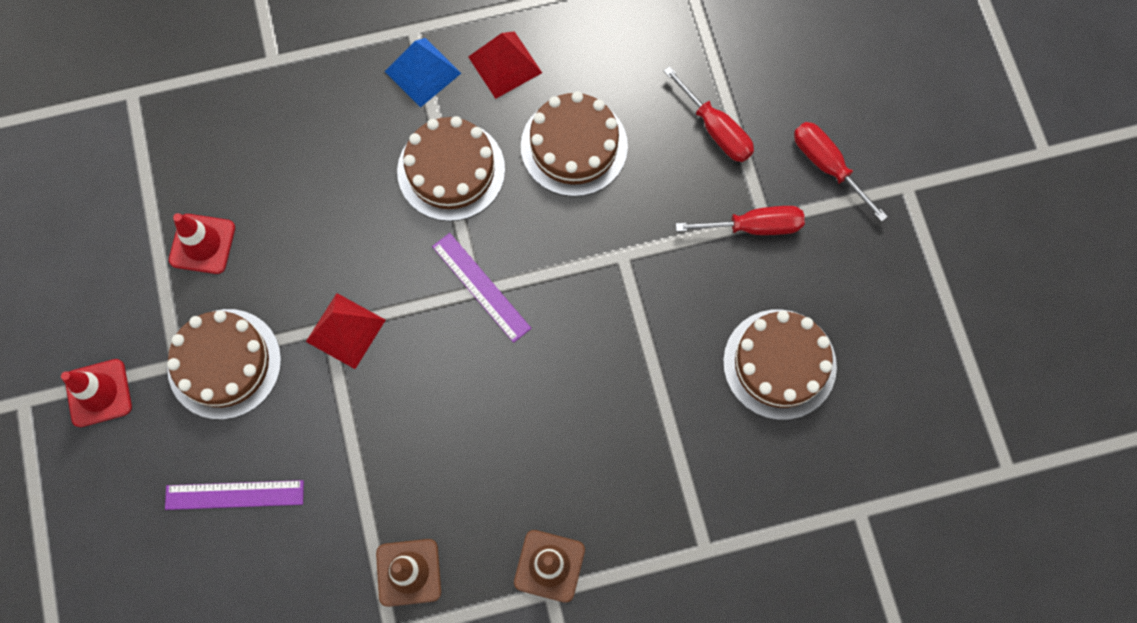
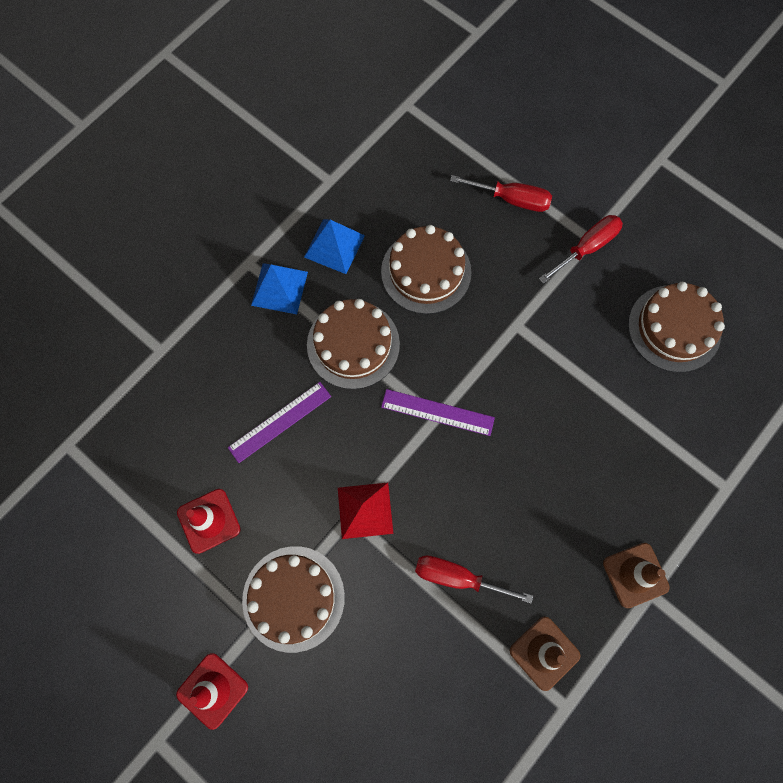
camera: 35 degrees left, 0 degrees up
(234, 495) = (375, 690): purple ruler -> purple ruler (280, 421)
(504, 64) = (334, 246): red pyramid -> blue pyramid
(827, 166) = (601, 177): red screwdriver -> red screwdriver (457, 577)

